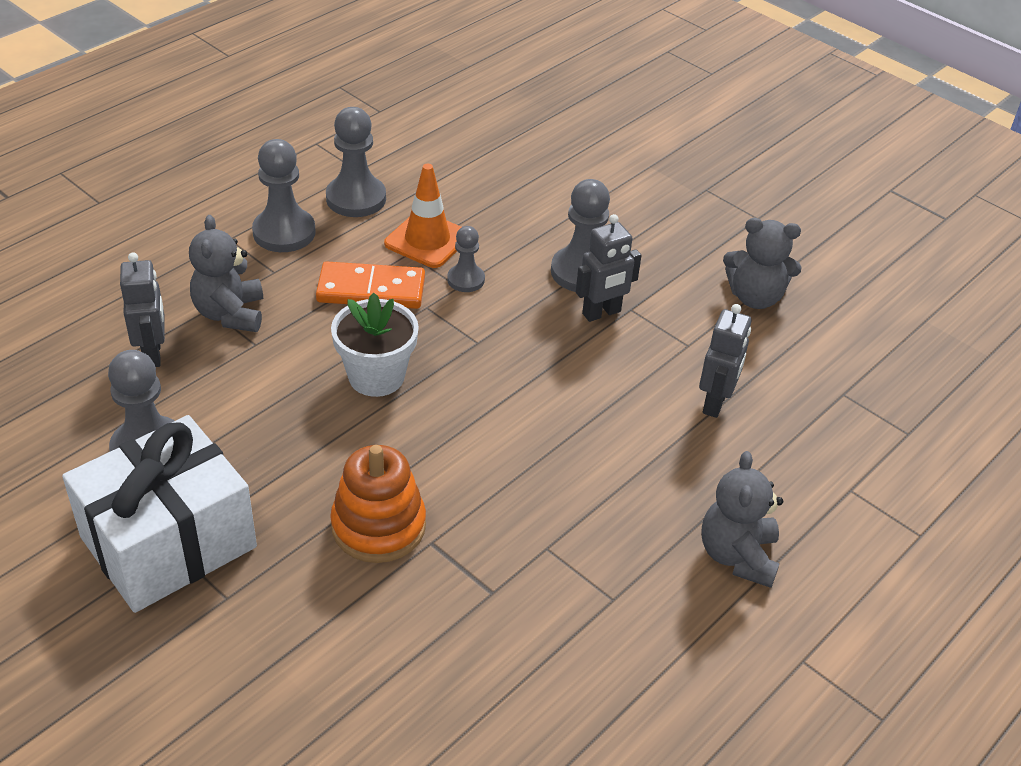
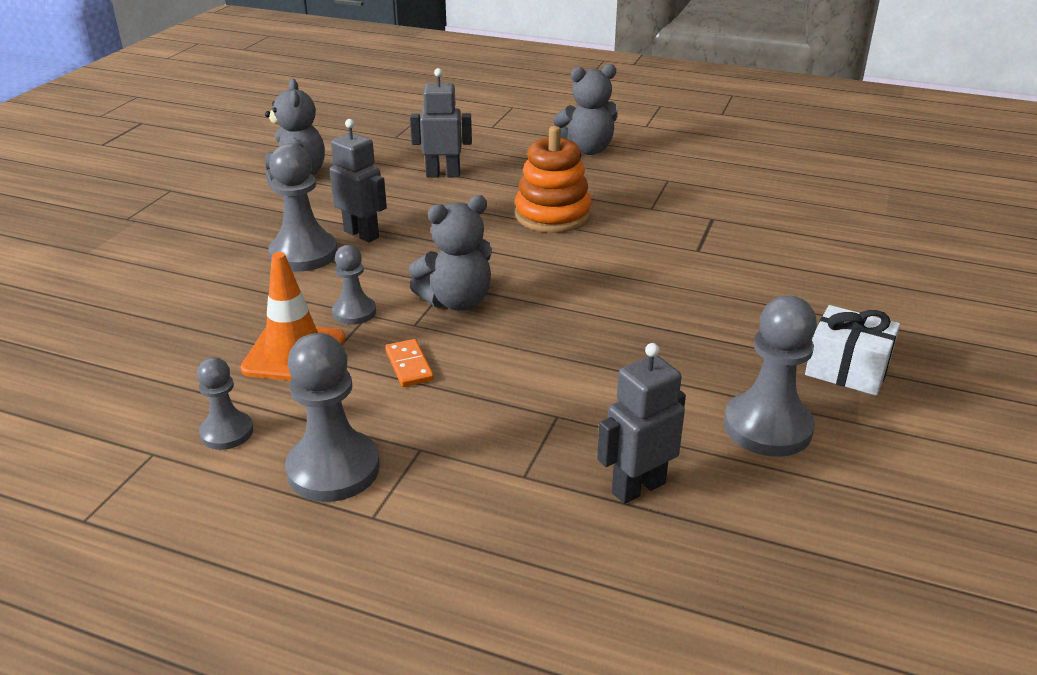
camera: 110 degrees left, 10 degrees down
(168, 542) = (847, 369): white gift -> white gift, size x0.51
(230, 314) = (522, 453): grey teddy bear -> grey teddy bear (457, 301)
(356, 198) = (227, 432): grey pawn -> grey pawn, size x0.59
(371, 290) = (409, 365): orange domino -> orange domino, size x0.52
(376, 376) = (541, 324): white flower pot -> none
(378, 526) = (709, 274): orange stacking toy -> orange stacking toy (552, 215)

